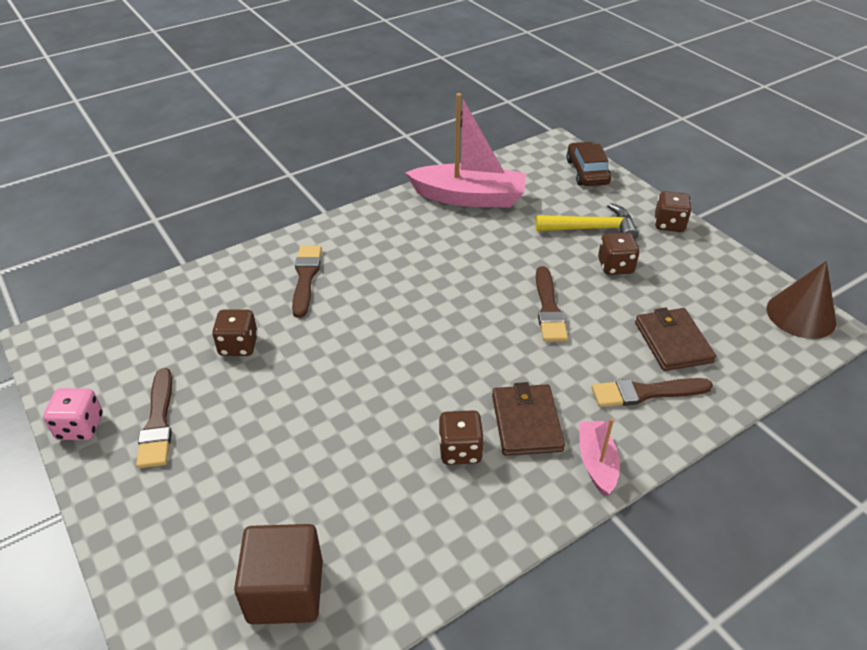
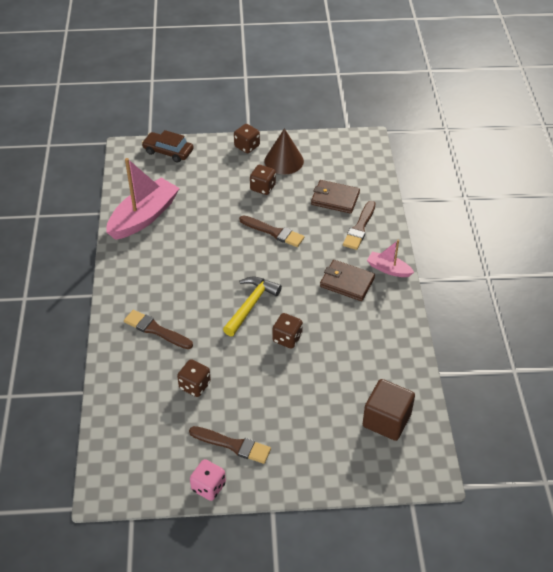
camera: 60 degrees left, 5 degrees up
(460, 450) = (346, 317): brown dice -> brown dice (287, 338)
(591, 229) = (223, 179): yellow hammer -> yellow hammer (251, 305)
(801, 315) = (352, 143): brown cone -> brown cone (284, 161)

